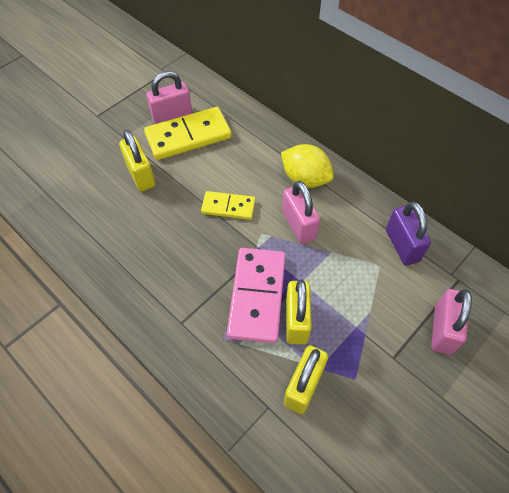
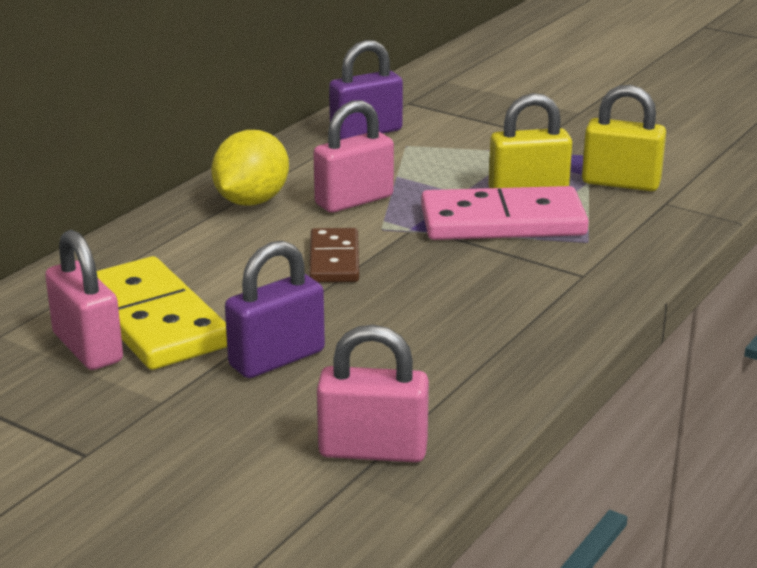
camera: 100 degrees left, 30 degrees down
(141, 175) = (277, 359): yellow padlock -> purple padlock
(228, 207) = (334, 260): yellow domino -> brown domino
(442, 330) = (489, 110): pink padlock -> pink padlock (373, 450)

